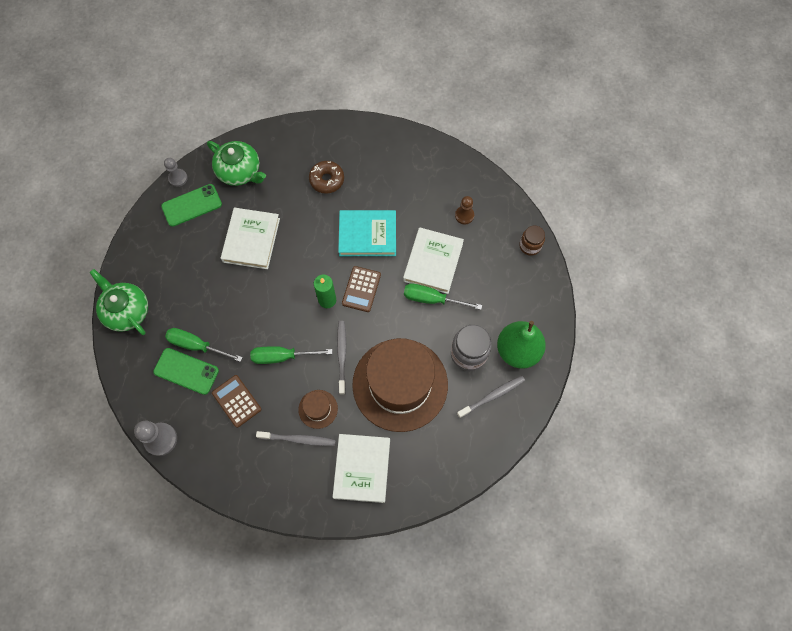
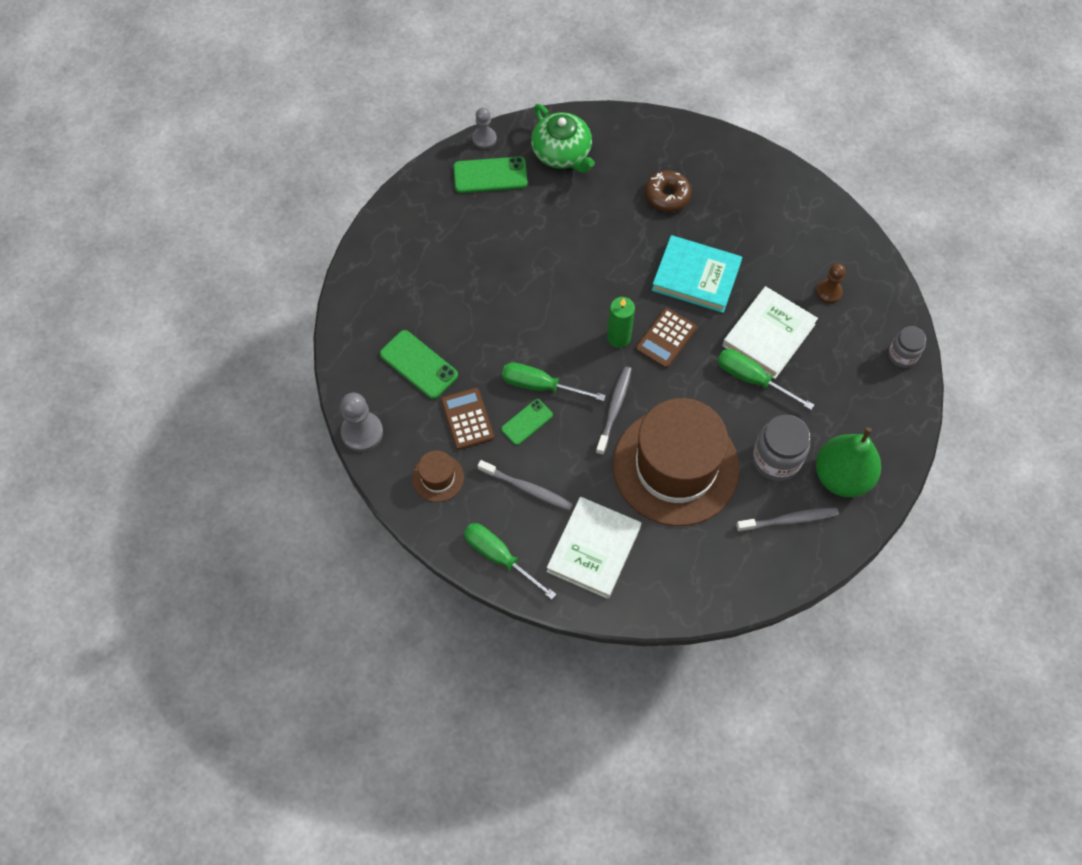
camera: 20 degrees right, 5 degrees down
(126, 310) = (371, 272): green teapot -> none
(196, 345) = (441, 339): green screwdriver -> green screwdriver (499, 557)
(251, 240) = (549, 238): white book -> none
(281, 388) = (527, 422): none -> green phone
(318, 409) = (563, 461): brown hat -> brown hat (438, 478)
(530, 246) = (902, 355): brown jar -> grey jar

